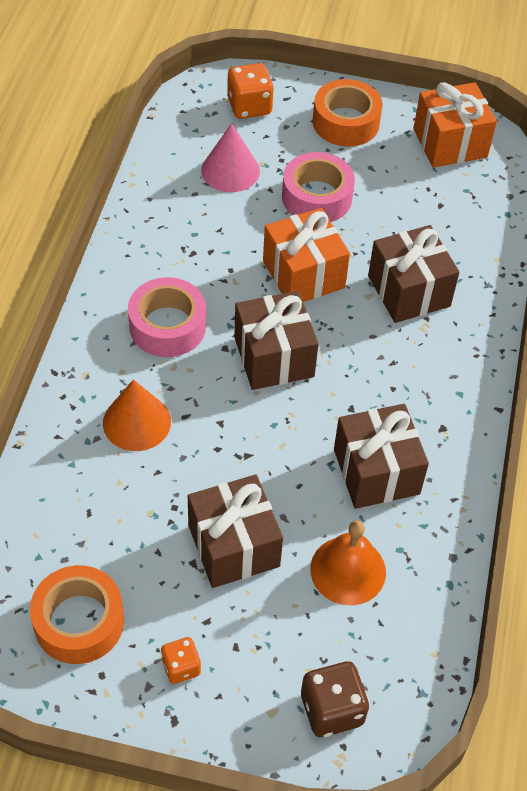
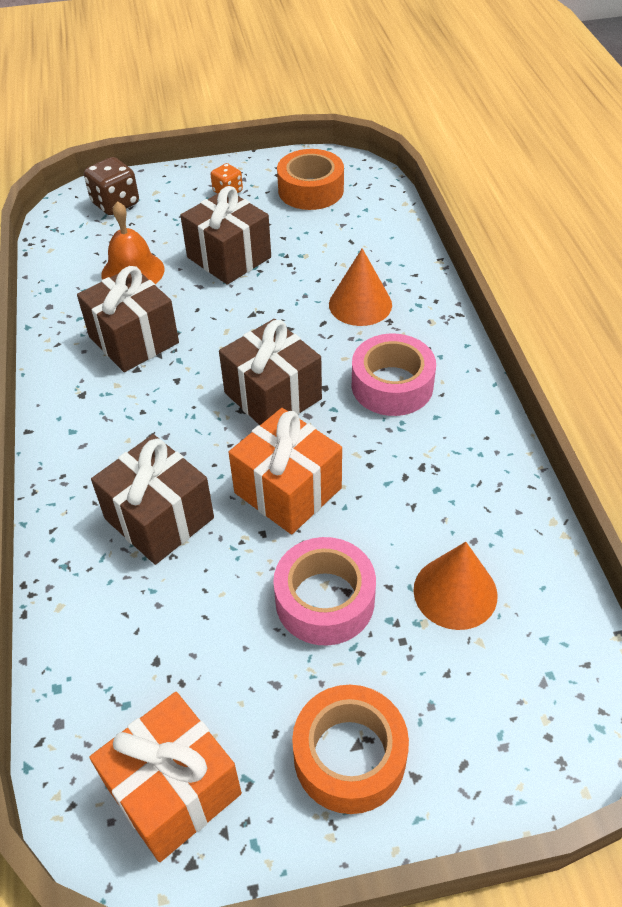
camera: 160 degrees right, 5 degrees down
(230, 170) = (455, 592): pink cone -> orange cone
(249, 106) = (504, 718): orange dice -> none

